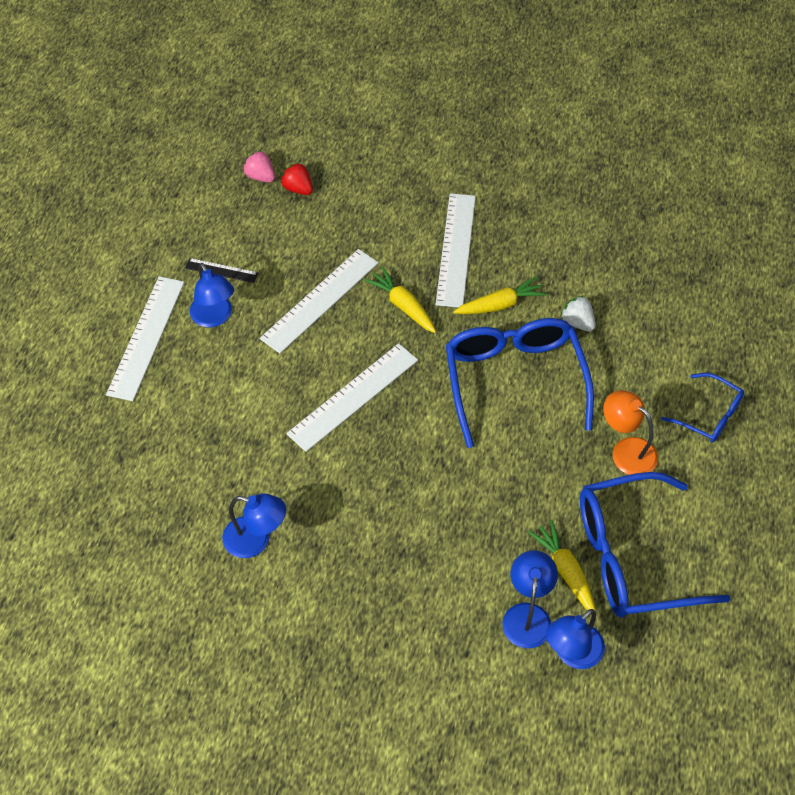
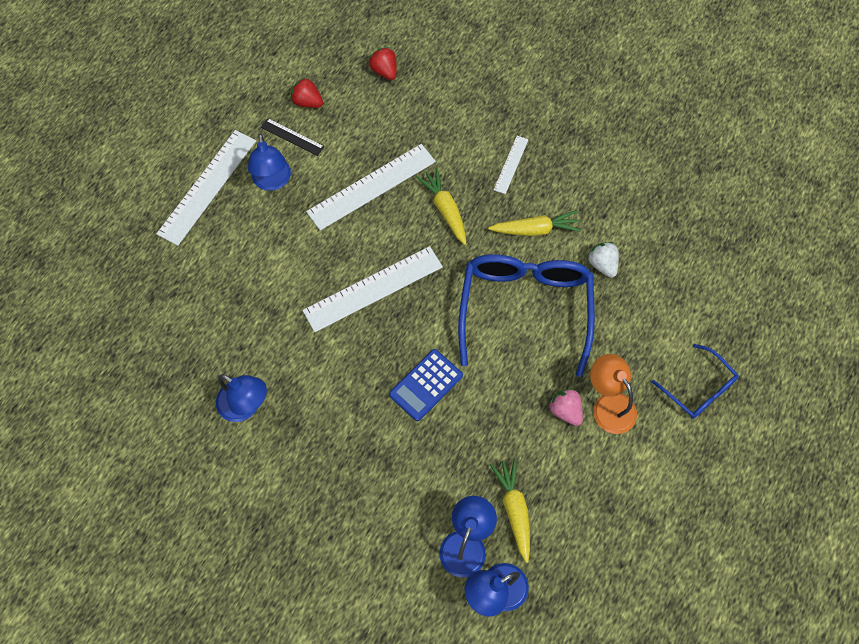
camera: 15 degrees right, 10 degrees up
(227, 234) = (307, 102): none -> red strawberry
(260, 176) = (354, 51): pink strawberry -> pink strawberry (565, 411)
(437, 475) = (426, 385): none -> blue calculator
(455, 249) = (511, 164): white ruler -> white ruler, size x0.50
(632, 557) = (580, 512): blue glasses -> none

